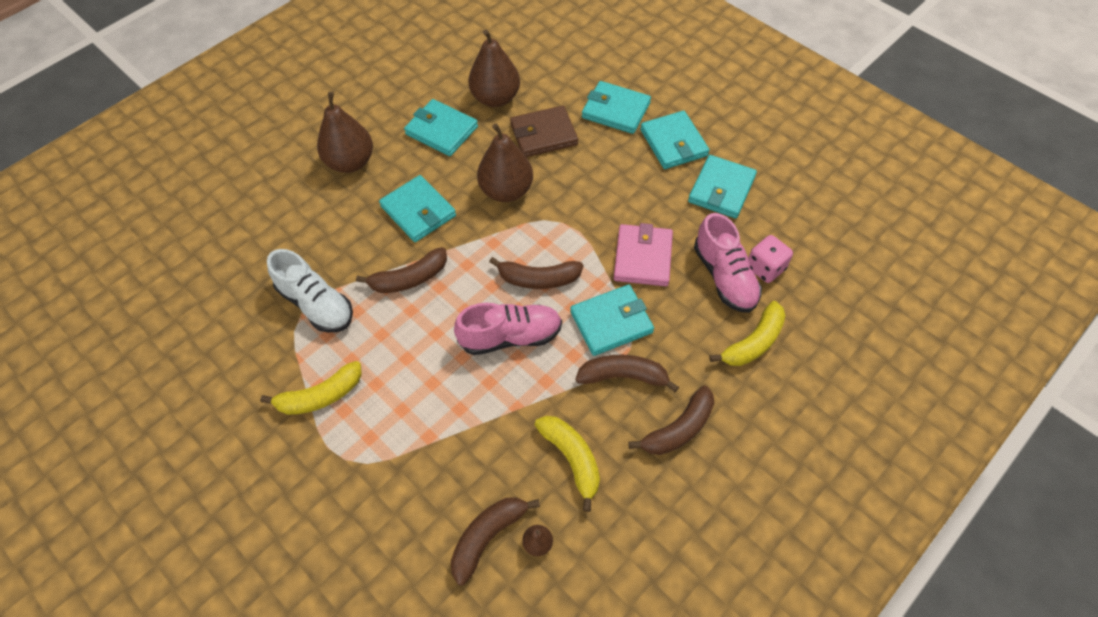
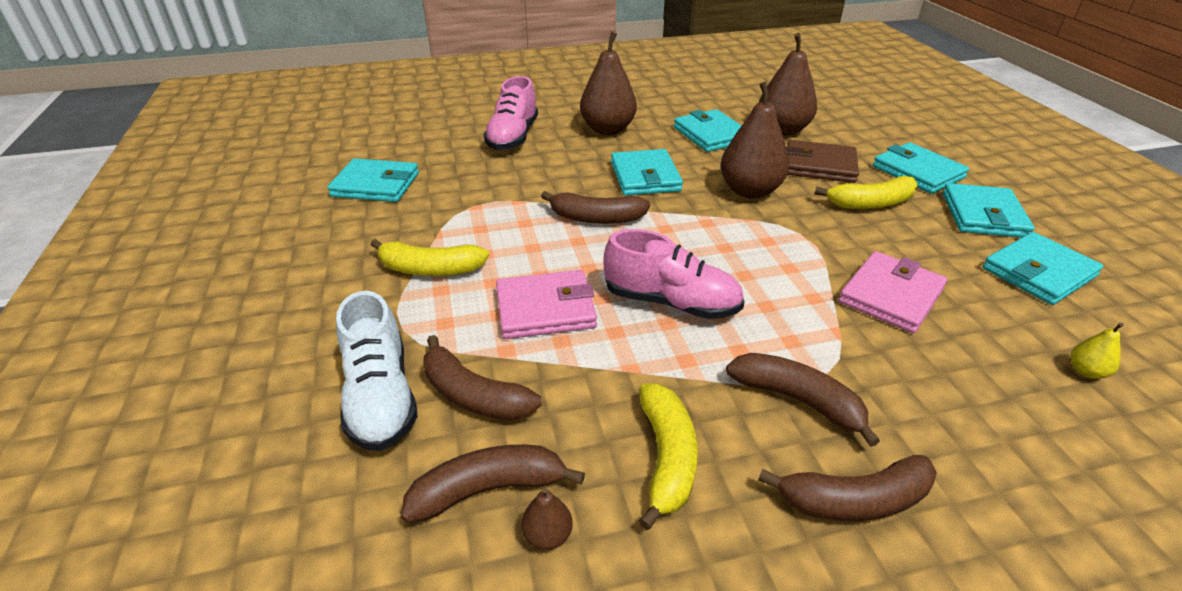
camera: 30 degrees right, 20 degrees down
(316, 304) = (492, 204): white shoe -> white shoe (381, 397)
(431, 388) = (545, 309): none -> pink wallet
(538, 279) = (740, 267): brown banana -> brown banana (474, 395)
(611, 322) = (812, 339): turquoise wallet -> turquoise wallet (376, 185)
(725, 277) = (1010, 357): pink shoe -> pink shoe (513, 137)
(753, 342) = (1035, 448): yellow banana -> yellow banana (871, 203)
(765, 268) = (1086, 371): pink dice -> yellow pear

